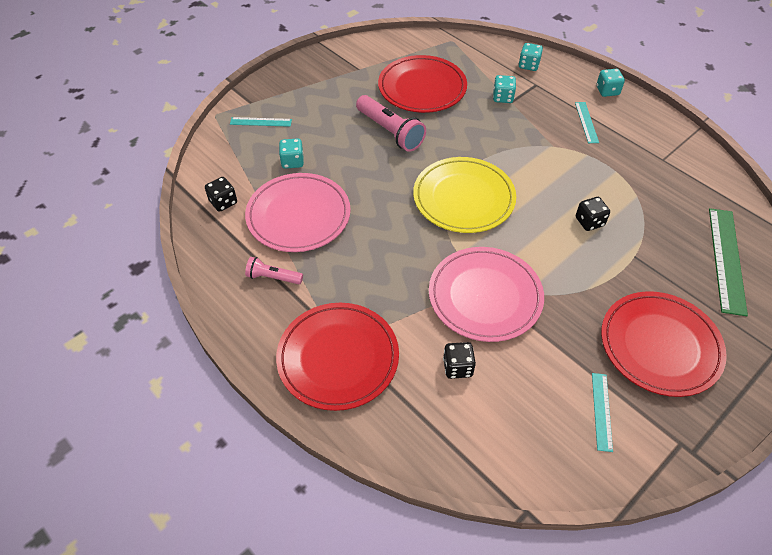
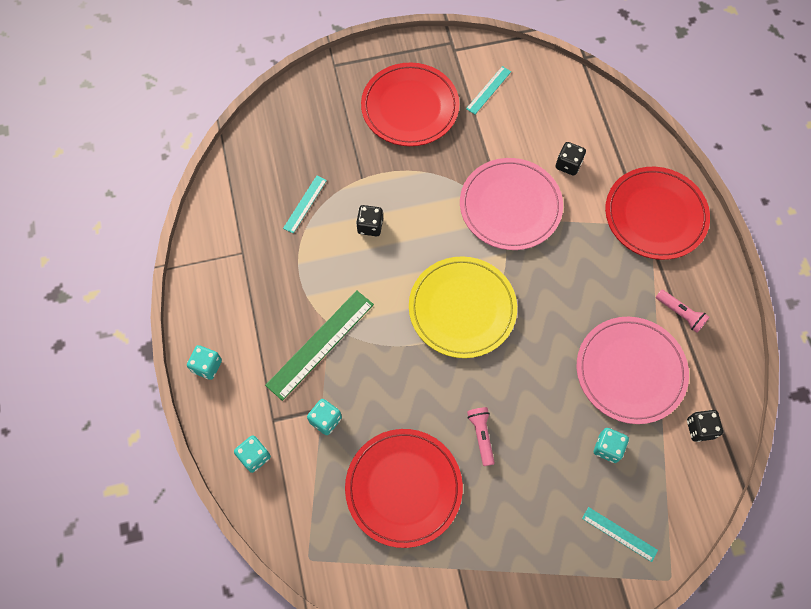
camera: 150 degrees left, 15 degrees up
(390, 132) = (481, 436): pink flashlight -> pink flashlight, size x0.57
(586, 122) = (269, 336): turquoise ruler -> turquoise ruler (305, 204)
(726, 259) = (293, 139): green ruler -> green ruler (320, 344)

